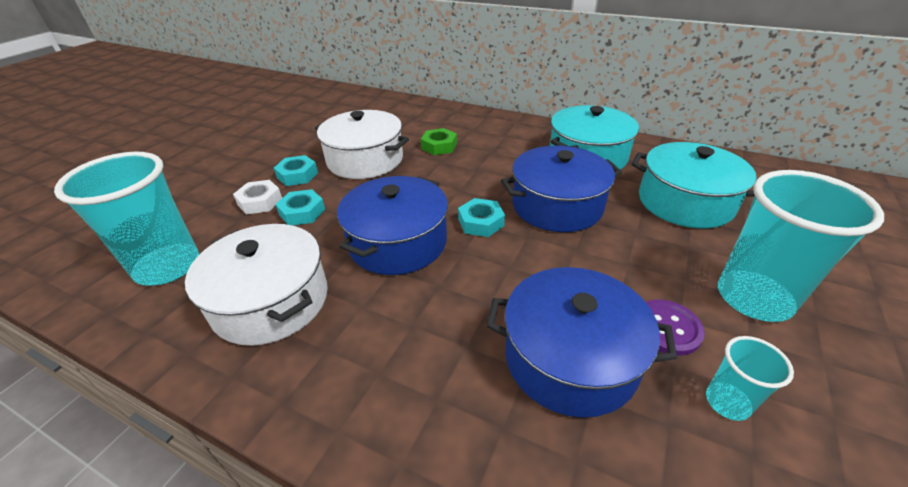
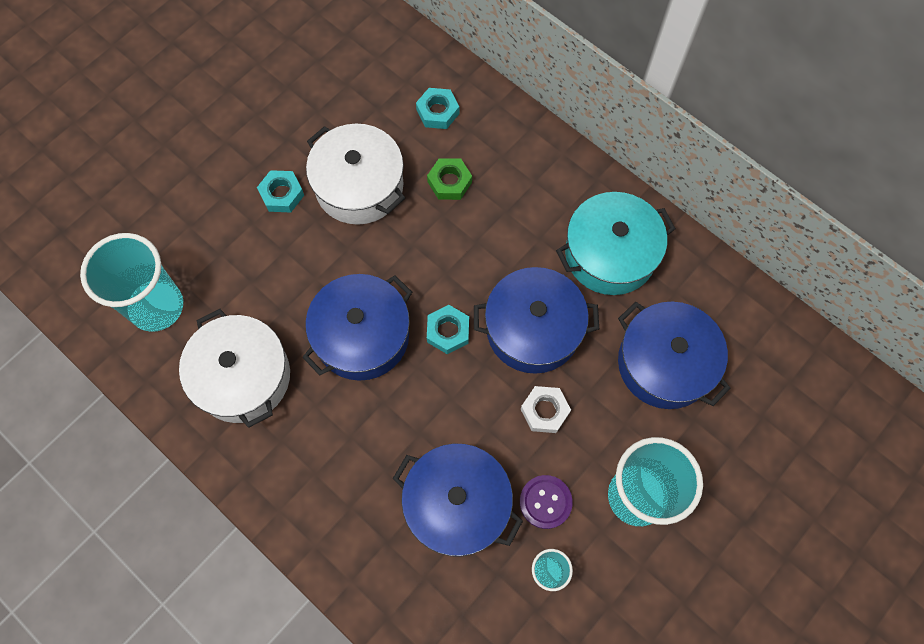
camera: 15 degrees right, 30 degrees up
(260, 202) = (240, 232): white nut -> white nut (544, 411)
(302, 212) = (280, 263): turquoise nut -> turquoise nut (437, 112)
(685, 202) = (664, 363): turquoise pot -> blue pot

